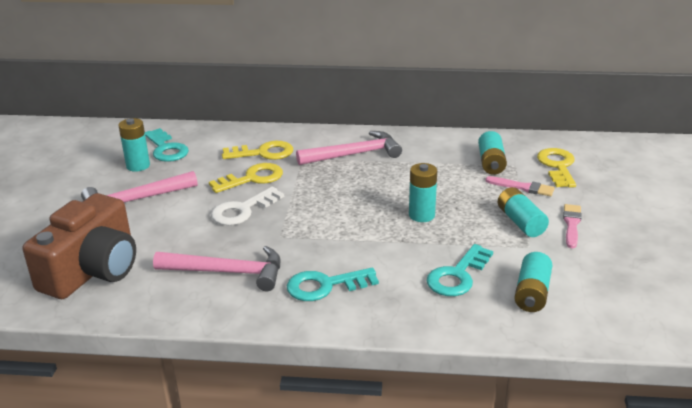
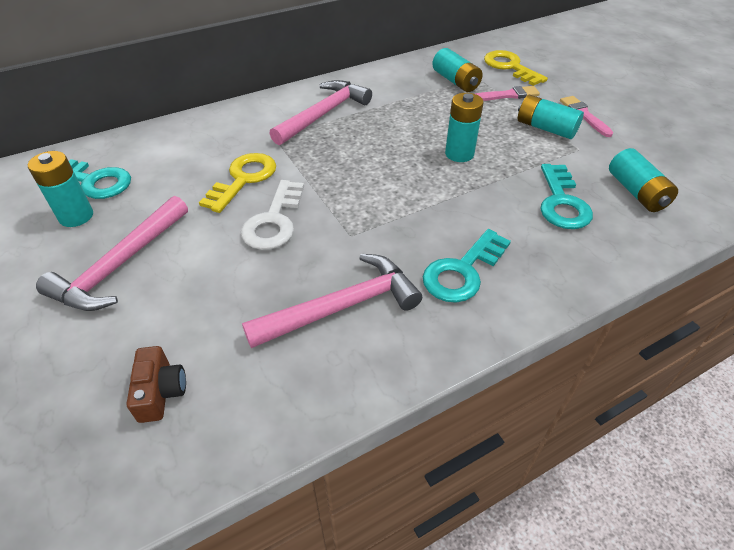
camera: 35 degrees left, 15 degrees up
(93, 270) = (161, 392): brown camera -> brown camera, size x0.40
(263, 153) = (223, 145): yellow key -> none

